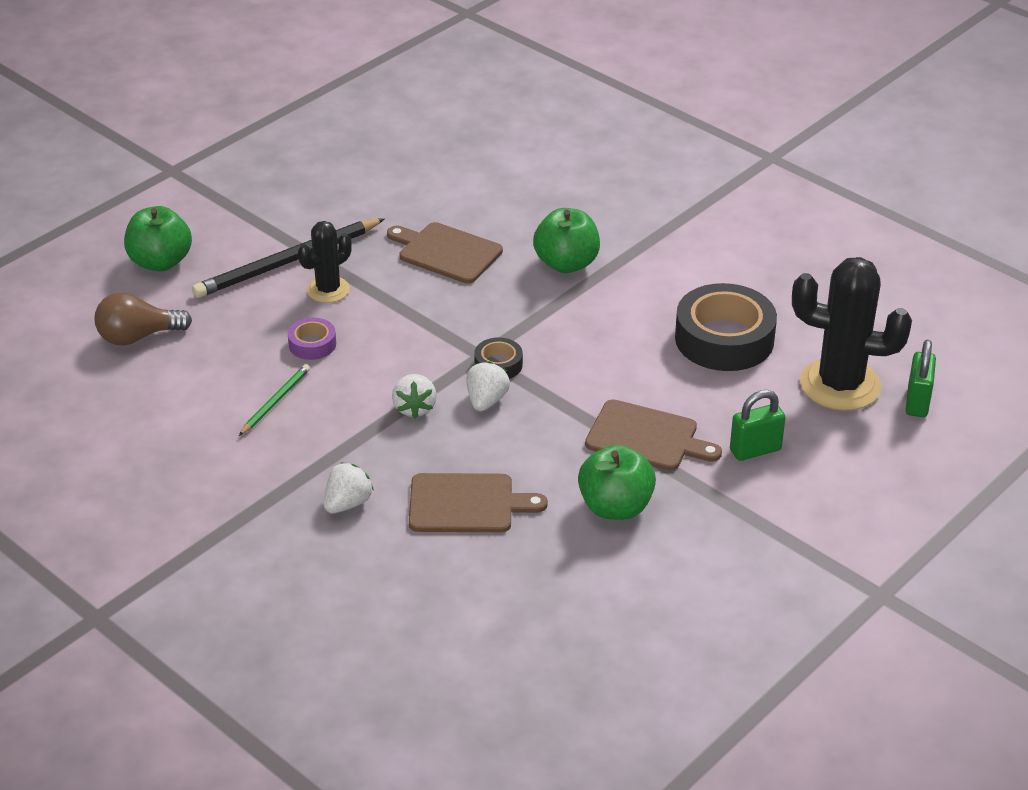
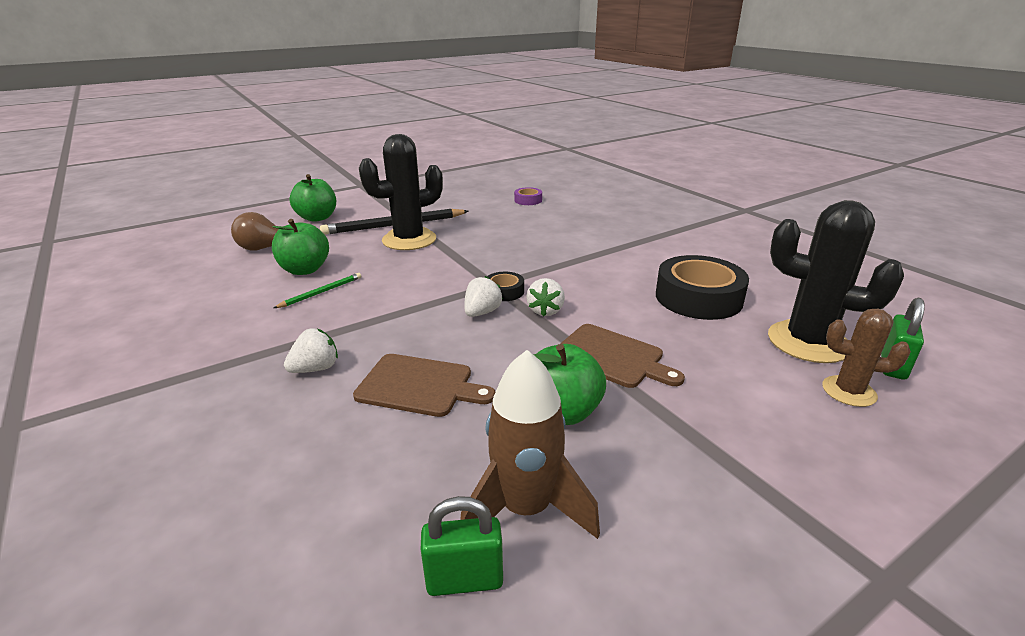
camera: 15 degrees right, 10 degrees down
(312, 344) = (375, 265): purple tape -> purple tape (528, 200)
(328, 290) = (409, 240): black cactus -> black cactus, size x1.77
(414, 408) = (421, 309): white strawberry -> white strawberry (545, 310)
(446, 252) = (501, 231): brown cutting board -> none
(566, 263) = (583, 244): green apple -> green apple (305, 270)
(613, 595) = (525, 509): none -> brown rocket
(755, 450) = (719, 383): green padlock -> green padlock (464, 579)
(873, 439) = (849, 391): none -> brown cactus

